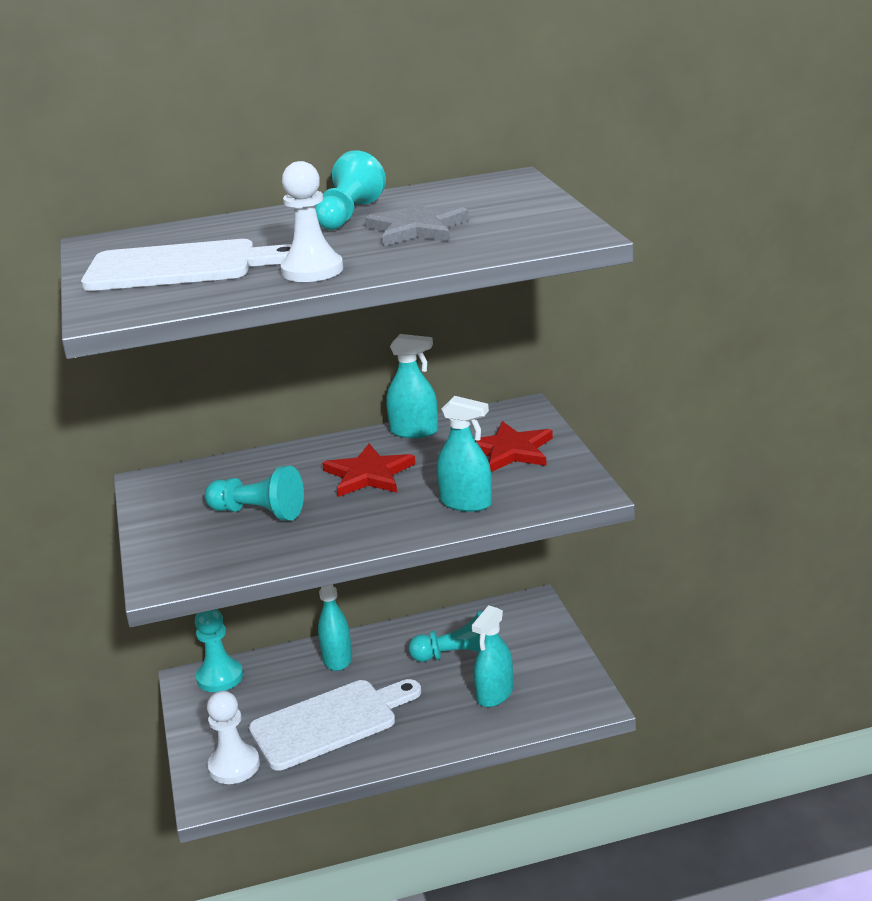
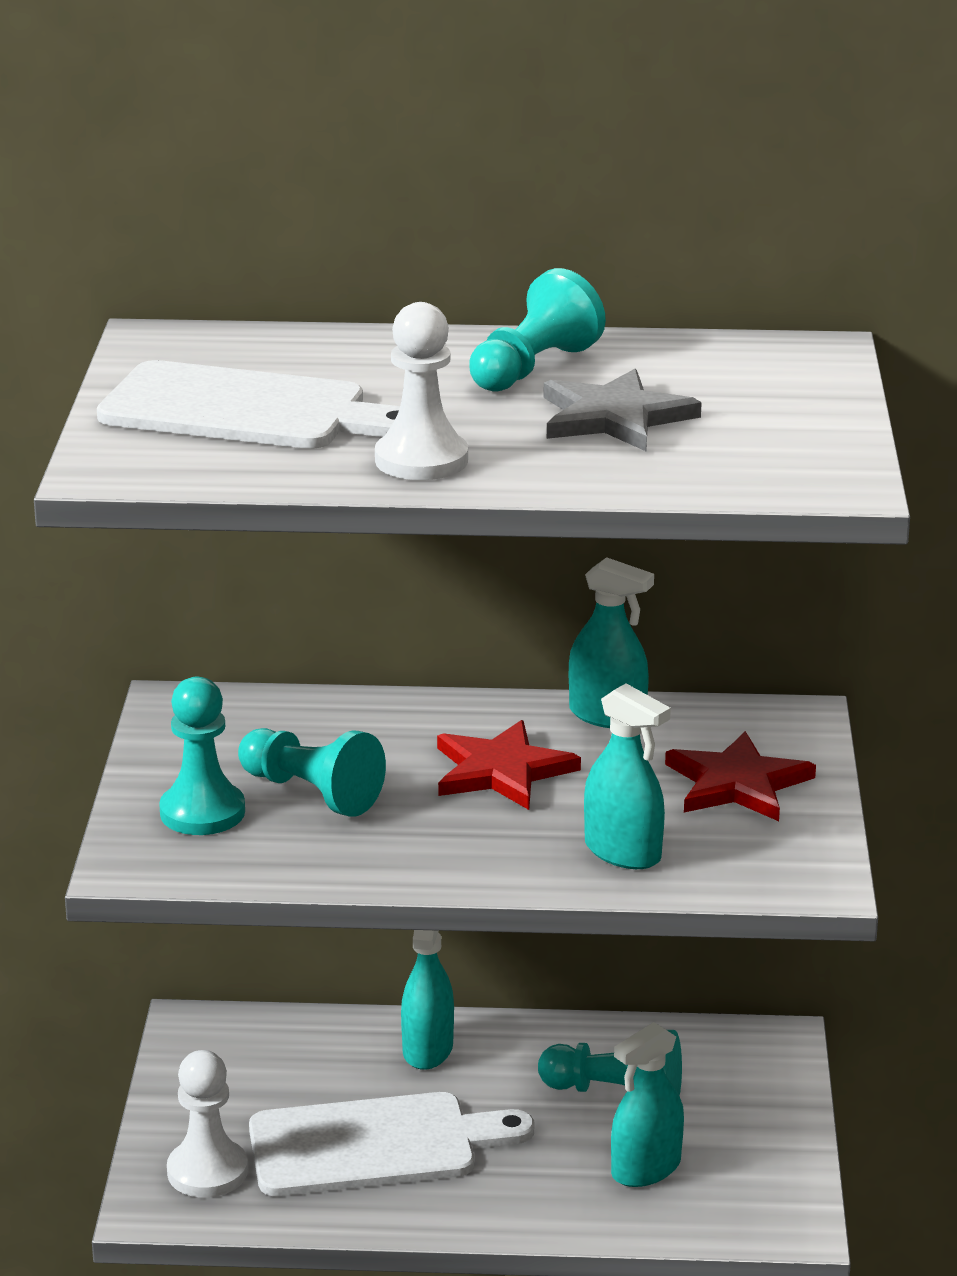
camera: 15 degrees right, 0 degrees up
(220, 677) = (238, 1033): turquoise pawn -> turquoise pawn (202, 812)

